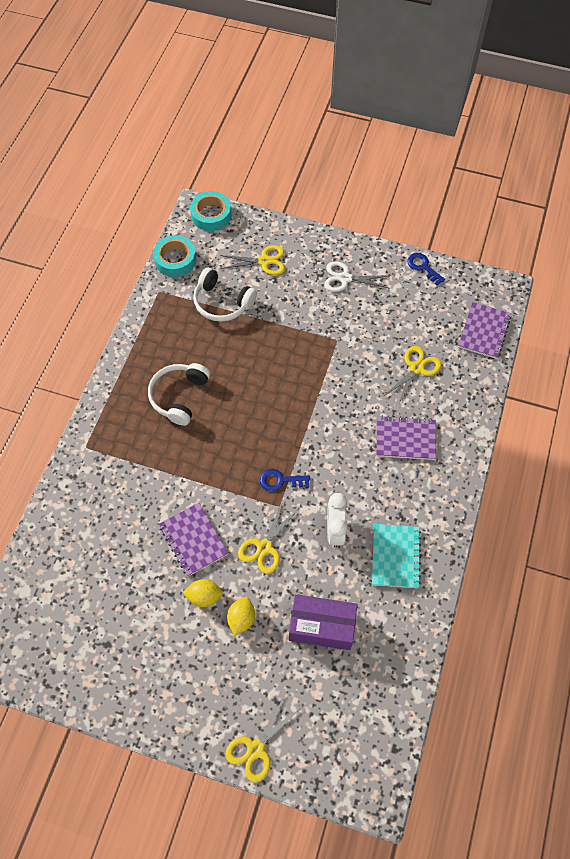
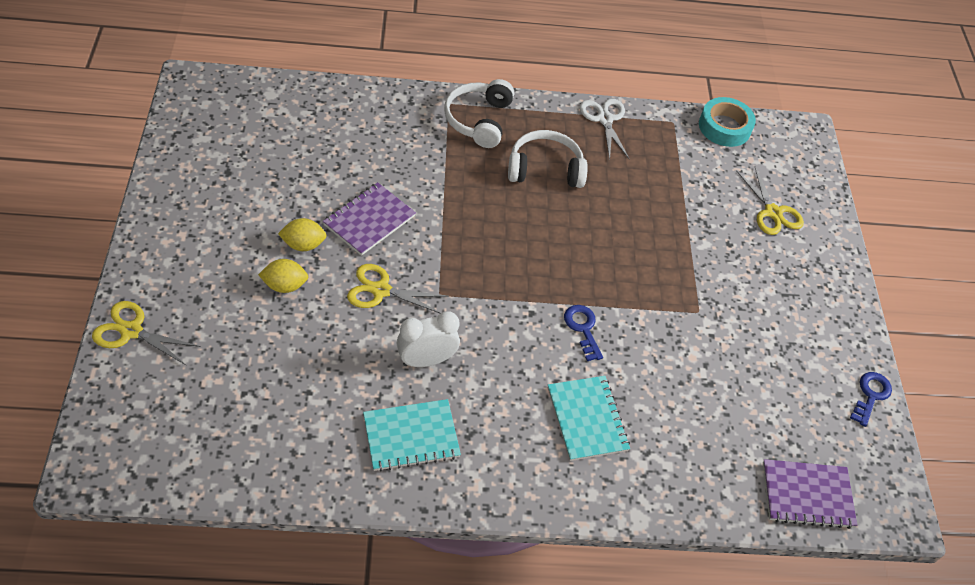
camera: 65 degrees right, 10 degrees down
(204, 596) = (303, 245): yellow lemon -> yellow lemon turned 75 degrees counterclockwise
(211, 215) = (807, 147): turquoise tape -> none
(222, 302) = (690, 183): white headphones -> white headphones (479, 120)
(280, 480) = (473, 289): blue key -> blue key (583, 328)
(322, 626) = (295, 369): purple box -> none
(345, 278) = (798, 304): white scissors -> white scissors (605, 119)
(405, 439) = (587, 419): purple notebook -> turquoise notebook
(416, 368) = (702, 415): yellow scissors -> none

